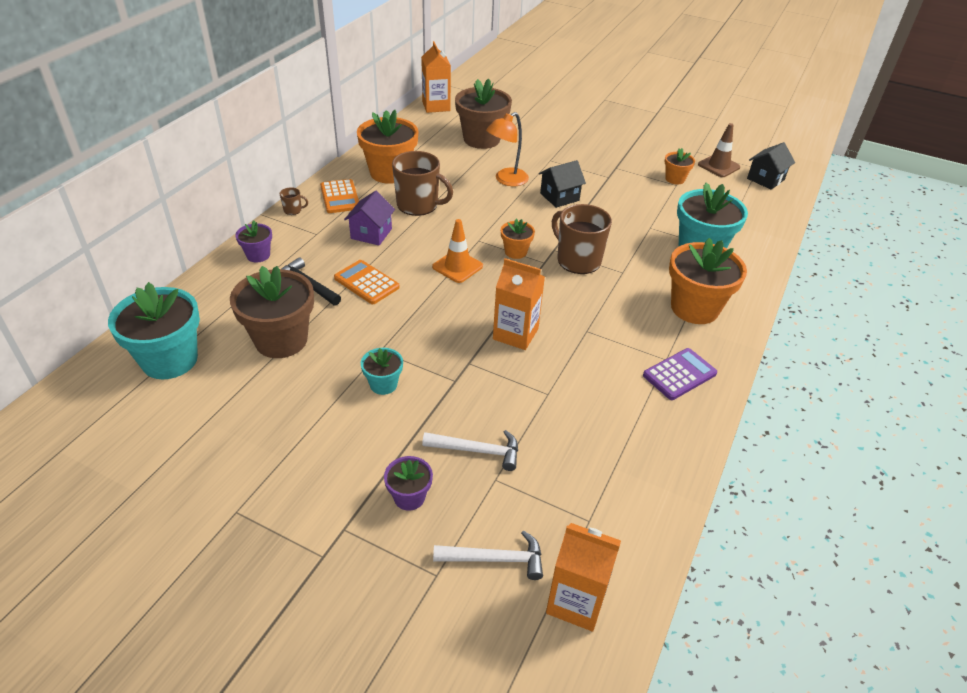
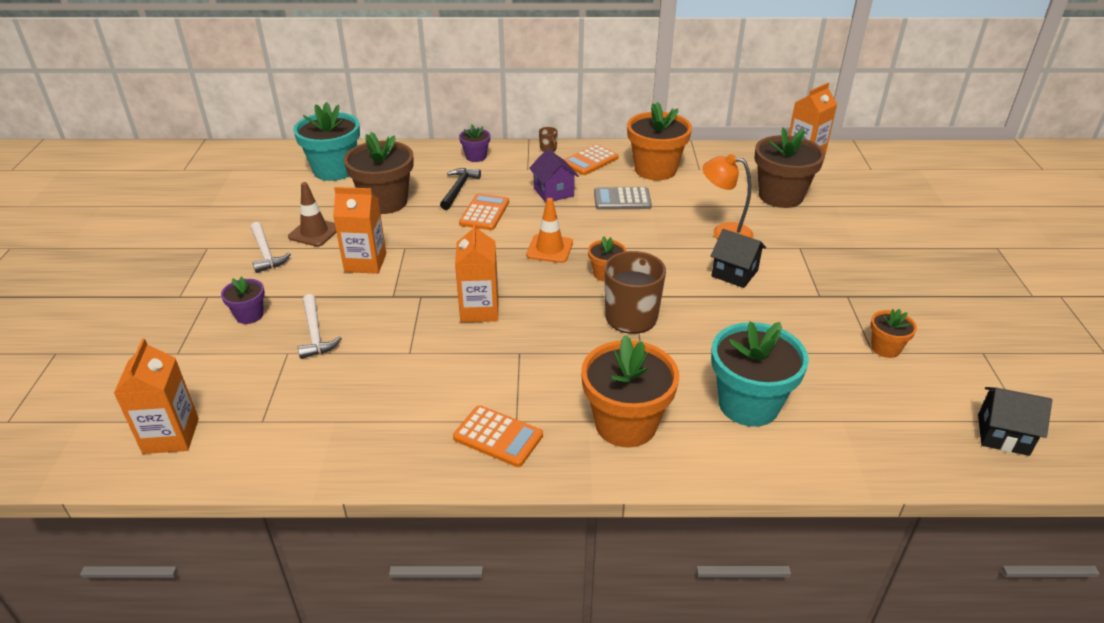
camera: 65 degrees right, 5 degrees down
(371, 234) = (553, 192): purple house -> purple house turned 75 degrees clockwise
(383, 384) = (365, 263): turquoise flower pot -> orange carton
(418, 205) = (622, 199): brown mug -> grey calculator
(495, 559) = (201, 378): white hammer -> white hammer (266, 253)
(679, 374) = (498, 437): purple calculator -> orange calculator
(718, 166) = (973, 380): brown traffic cone -> brown traffic cone (314, 232)

